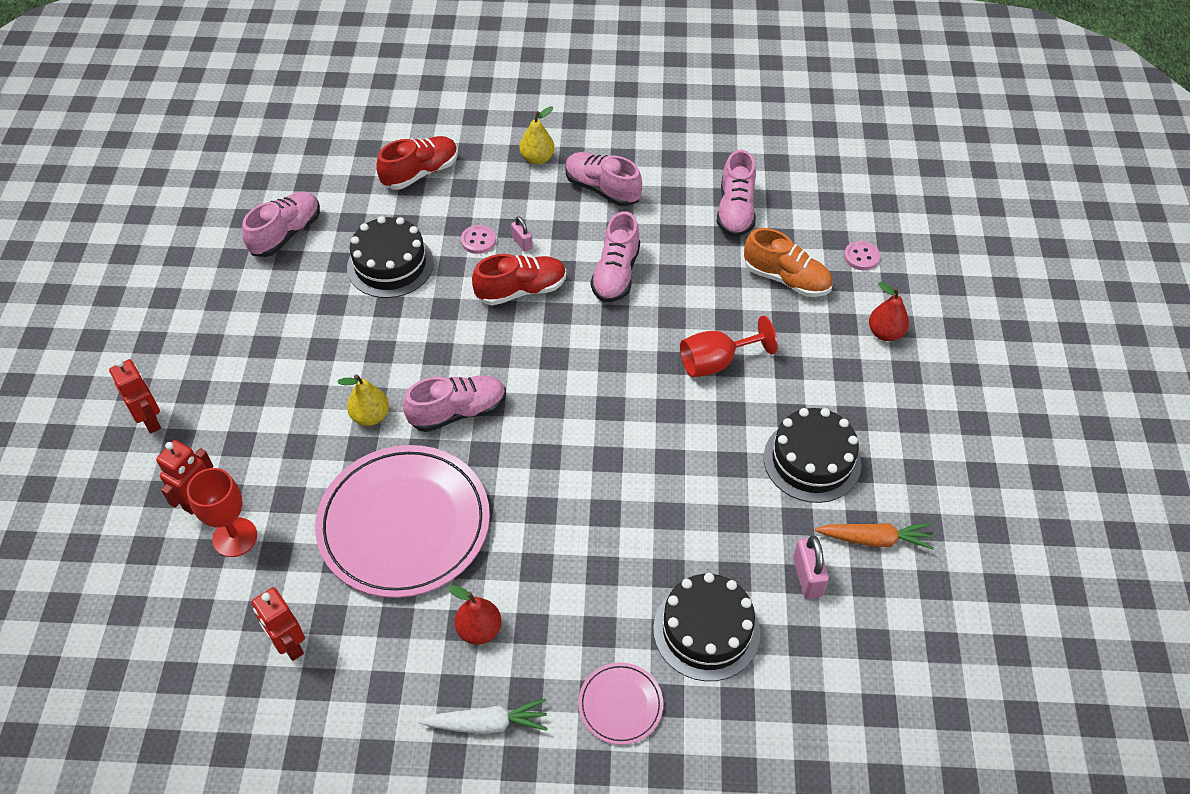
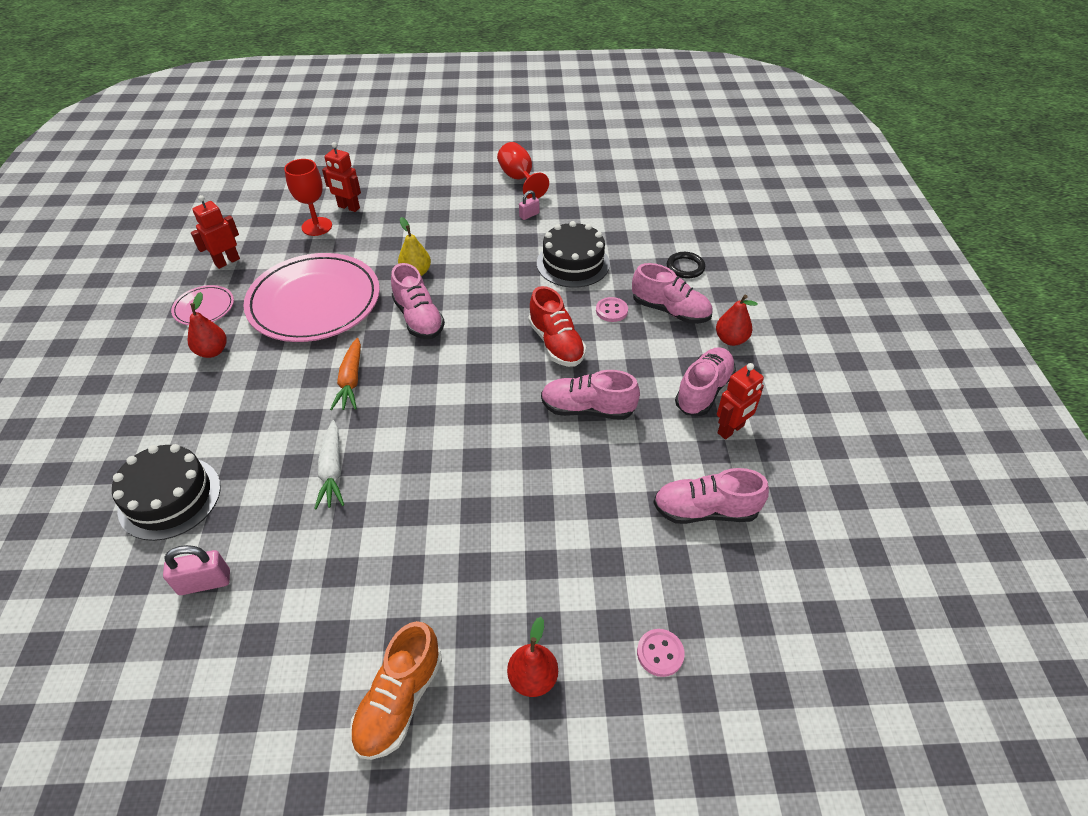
camera: 85 degrees right, 5 degrees down
(150, 420) = (415, 178): red robot -> red robot (731, 429)
(286, 234) = (595, 207): pink shoe -> pink shoe (670, 311)
(420, 173) = (685, 267): red shoe -> black ring
(487, 723) = (133, 363): white carrot -> white carrot (332, 470)
(522, 243) = (615, 339): pink padlock -> pink padlock (529, 215)
(537, 158) = (731, 339): yellow pear -> red pear
(620, 705) = (120, 440): pink plate -> pink plate (204, 308)
(716, 362) = (478, 497): red goblet -> red goblet (519, 179)
(786, 279) = (606, 564): orange shoe -> orange shoe (399, 700)
(812, 460) = (345, 588): black cake -> none
(874, 539) = (235, 651): orange carrot -> orange carrot (351, 380)

